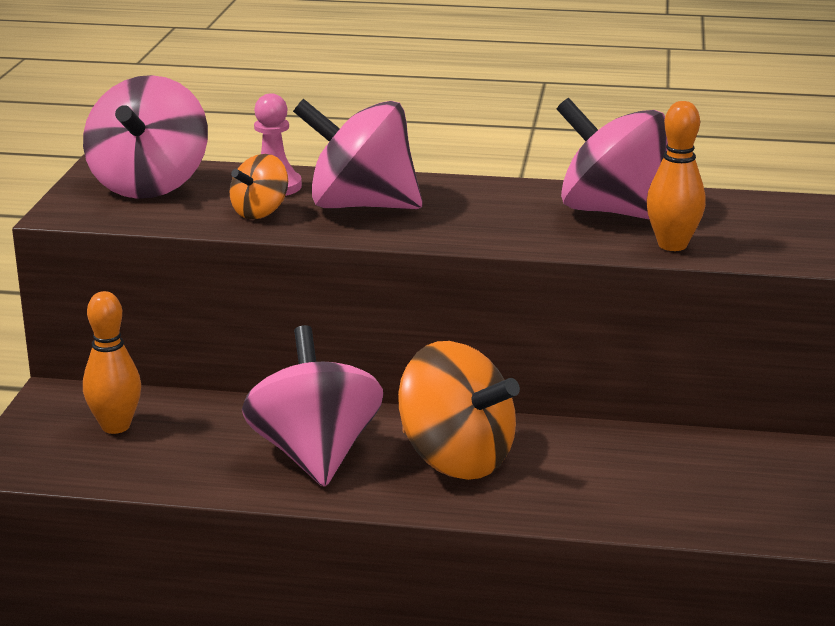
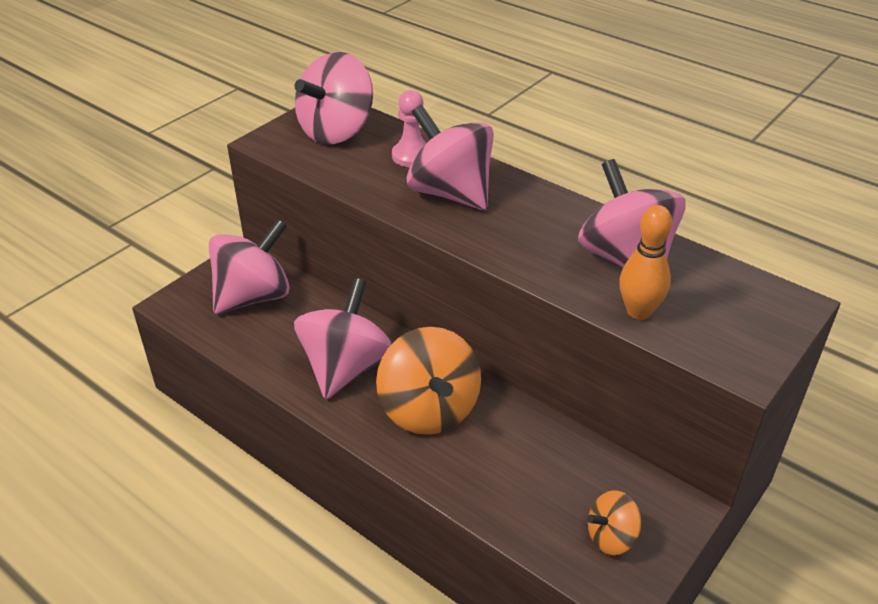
camera: 30 degrees right, 15 degrees up
(115, 426) = (253, 296): orange bowling pin -> pink spinning top
(260, 212) = (380, 179): orange spinning top -> orange spinning top (611, 537)

